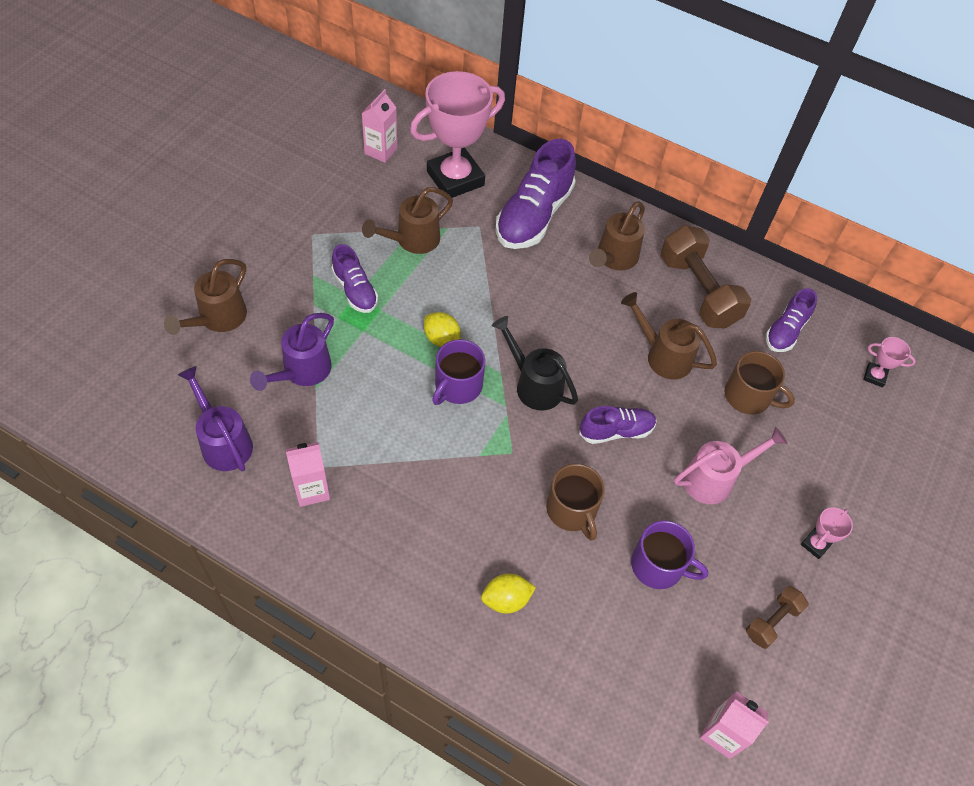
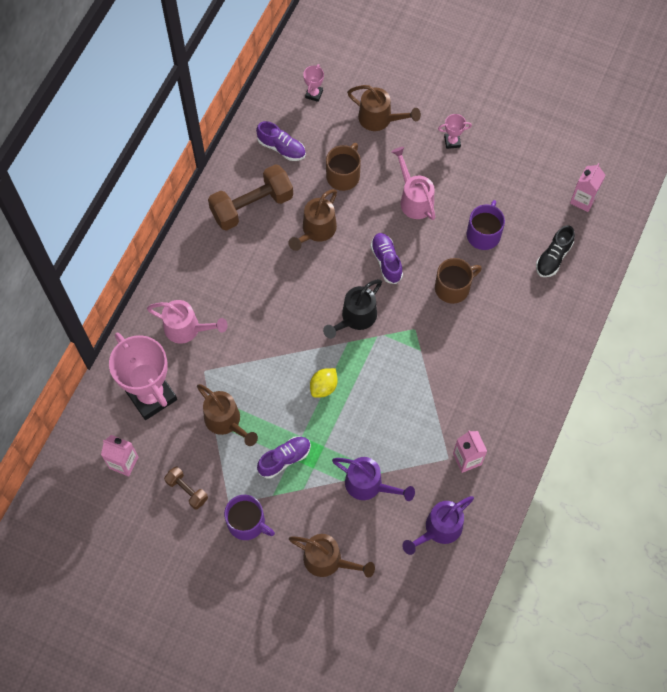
camera: 90 degrees left, 10 degrees up
(457, 386) = (364, 371): purple mug -> purple mug (247, 523)
(506, 599) = (524, 324): yellow lemon -> none
(534, 216) = (187, 329): purple shoe -> pink watering can
(614, 258) = (226, 266): brown watering can -> brown watering can (380, 119)
(616, 665) = (553, 257): none -> black shoe
(772, 621) = (509, 170): brown dumbbell -> brown dumbbell (187, 490)
(815, 544) = (452, 142): pink trophy -> pink trophy turned 45 degrees counterclockwise

